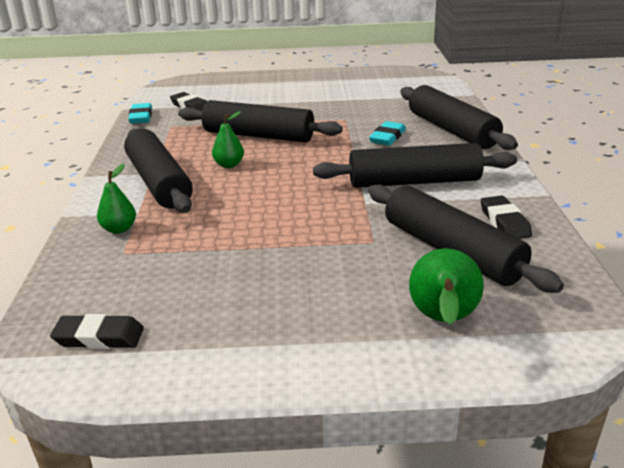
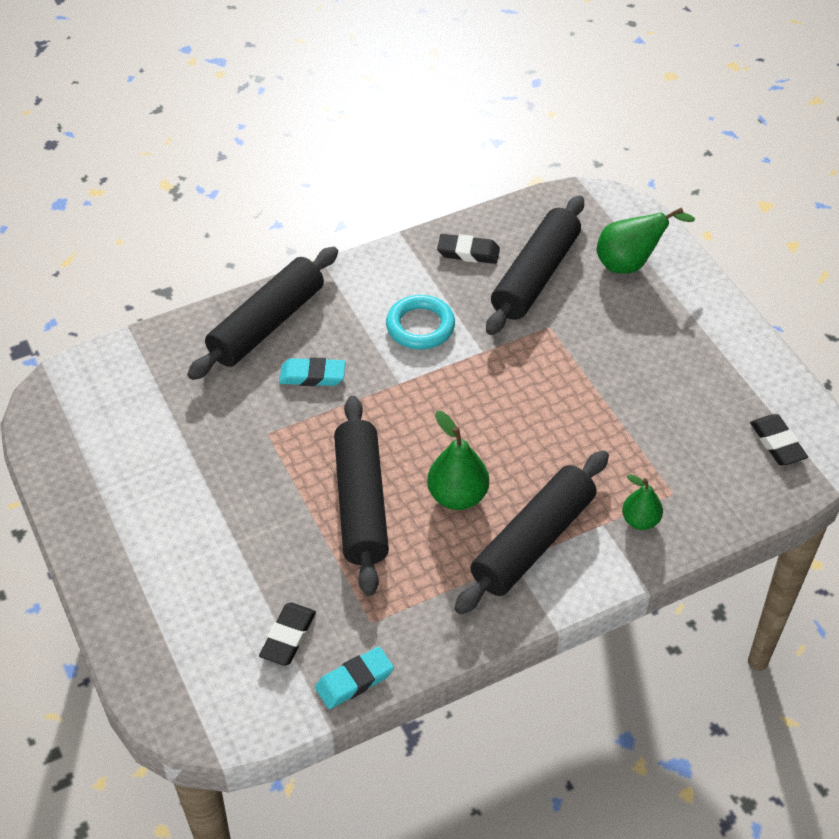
camera: 115 degrees left, 20 degrees up
(229, 165) = (457, 496): green pear -> green pear, size x1.55
(414, 182) = (420, 326): black rolling pin -> turquoise ring
(504, 222) = (468, 252): black eraser -> black eraser turned 45 degrees clockwise

